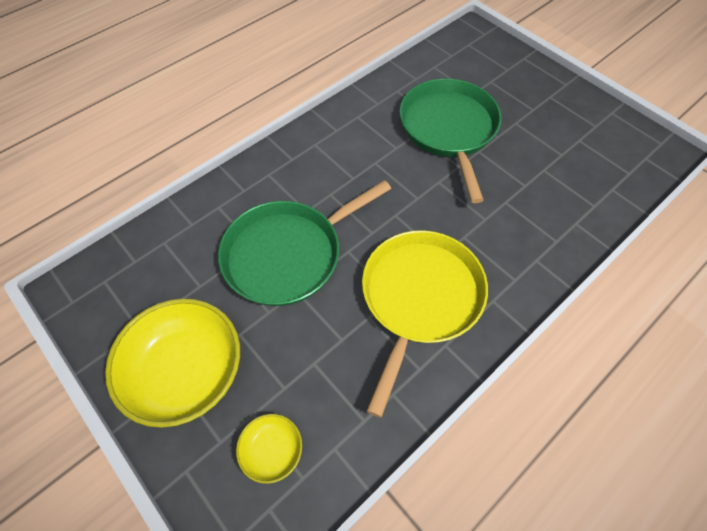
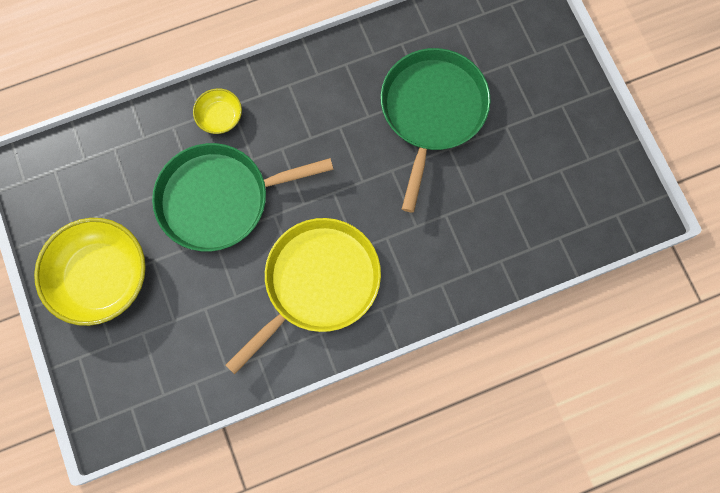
camera: 20 degrees right, 15 degrees up
(272, 450) = (147, 366): yellow bowl -> yellow bowl (220, 117)

